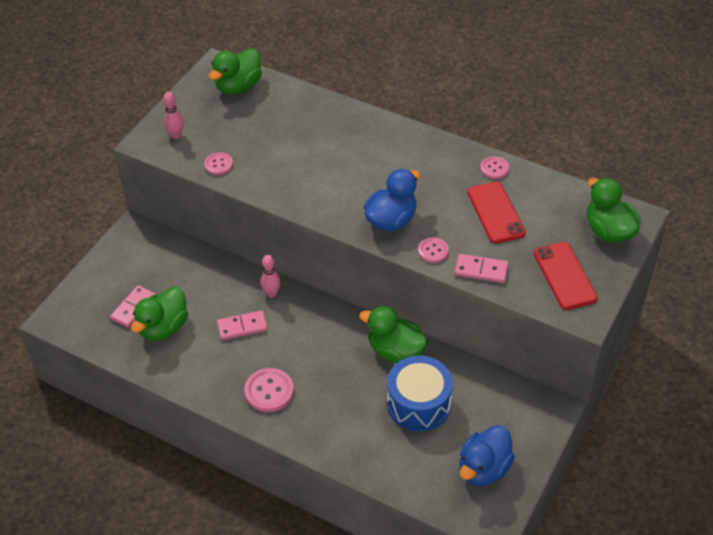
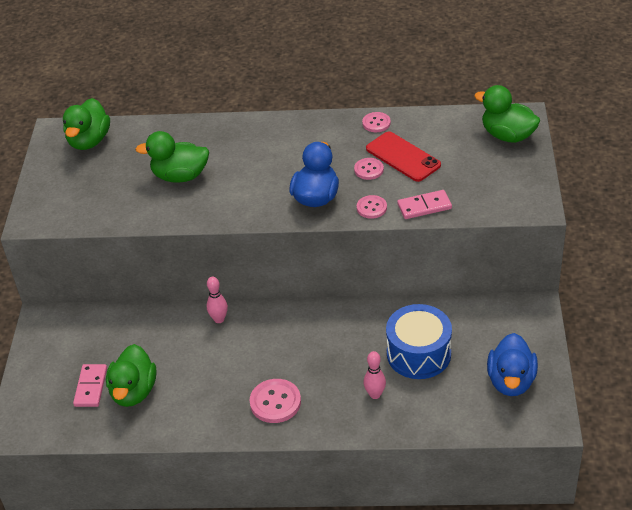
camera: 25 degrees left, 5 degrees down
(176, 135) = (57, 204): pink bowling pin -> pink bowling pin (375, 394)
(218, 164) = (118, 213): pink button -> pink button (369, 170)
(242, 327) = (211, 359): pink domino -> none
(395, 351) = (367, 320): green duck -> green duck (180, 176)
(564, 276) = (497, 183): red phone -> none

